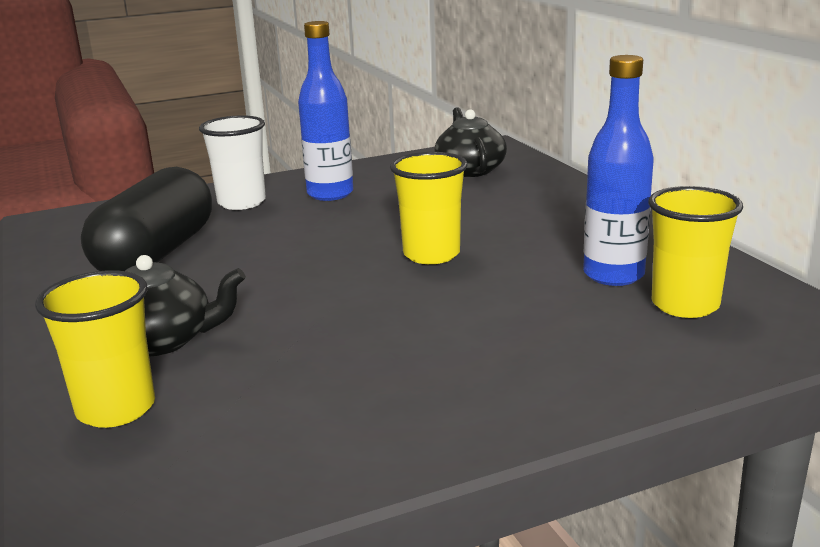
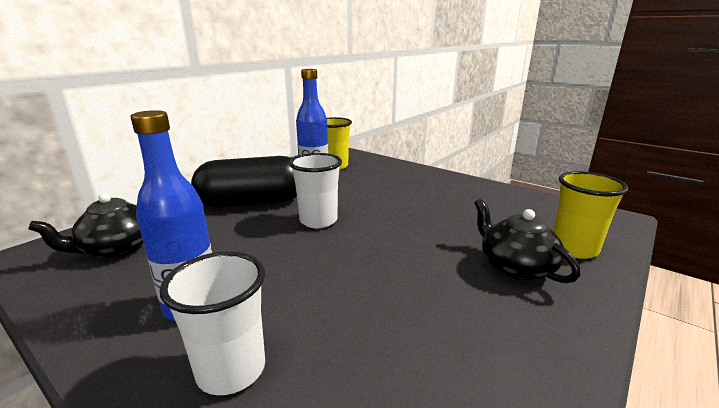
camera: 120 degrees left, 0 degrees up
(156, 254) = (416, 355): black capsule -> black capsule (253, 202)
(431, 254) = (318, 221): yellow cup -> white cup

